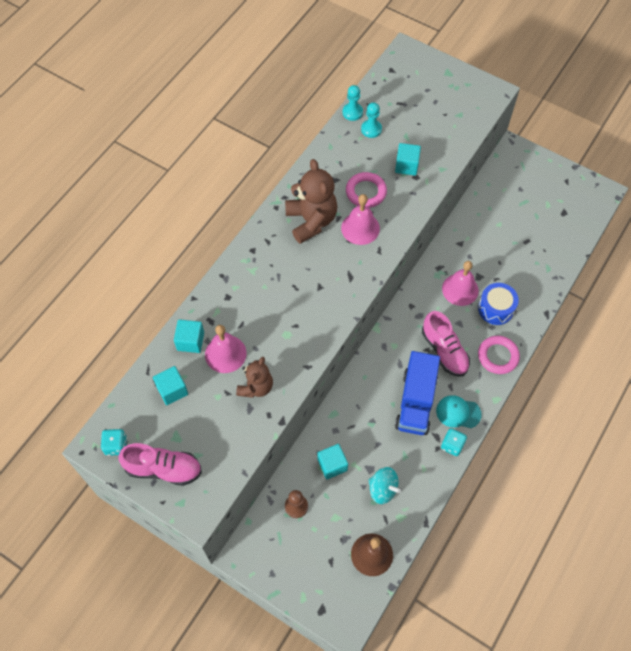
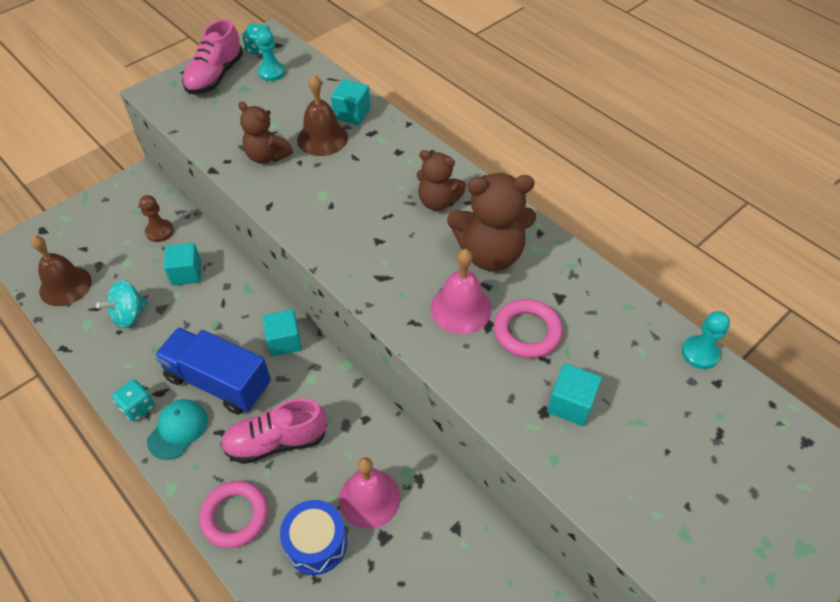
camera: 105 degrees right, 10 degrees down
(172, 390) = (299, 93): turquoise cube -> turquoise cube (284, 341)
(225, 354) = (322, 138): pink bell -> brown bell
(273, 260) = (438, 202): none -> brown teddy bear
(371, 129) = (659, 371): turquoise pawn -> turquoise pawn (271, 72)

